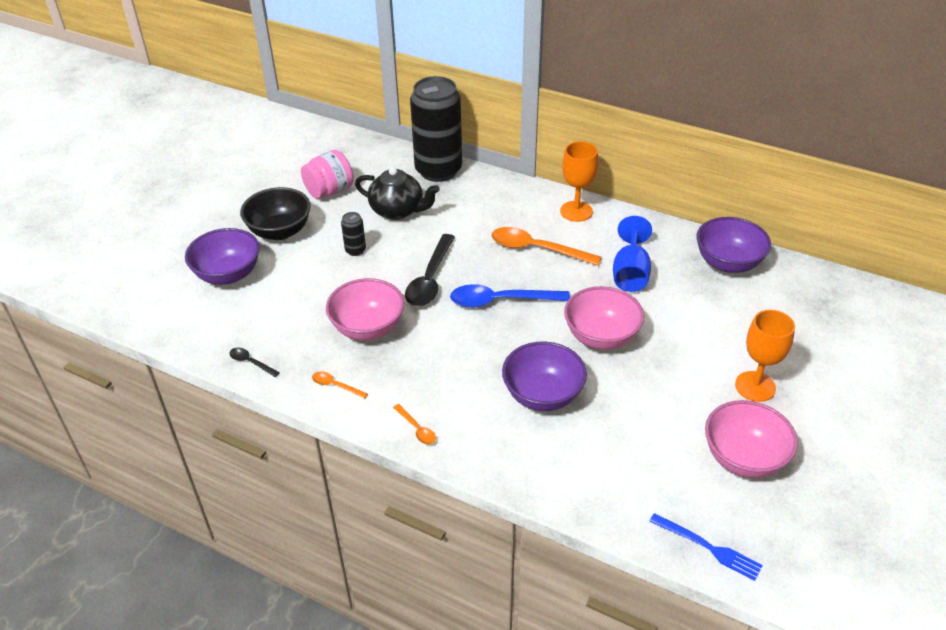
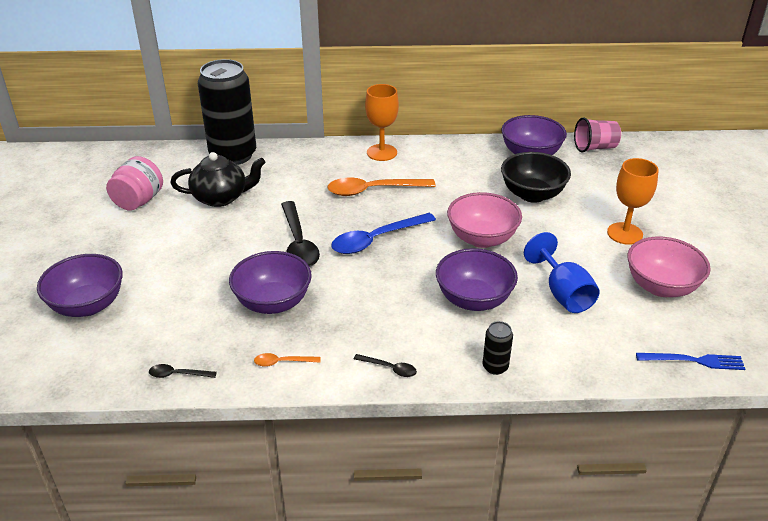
camera: 30 degrees left, 5 degrees down
(280, 231) = (114, 250): black bowl -> black bowl (532, 194)
(355, 250) = (206, 242): black can -> black can (495, 367)
(368, 328) = (273, 302): pink bowl -> purple bowl
(417, 429) = (389, 368): orange spoon -> black spoon
(630, 273) = (464, 184): blue goblet -> blue goblet (563, 293)
(807, 278) = (595, 148): none -> pink cup

